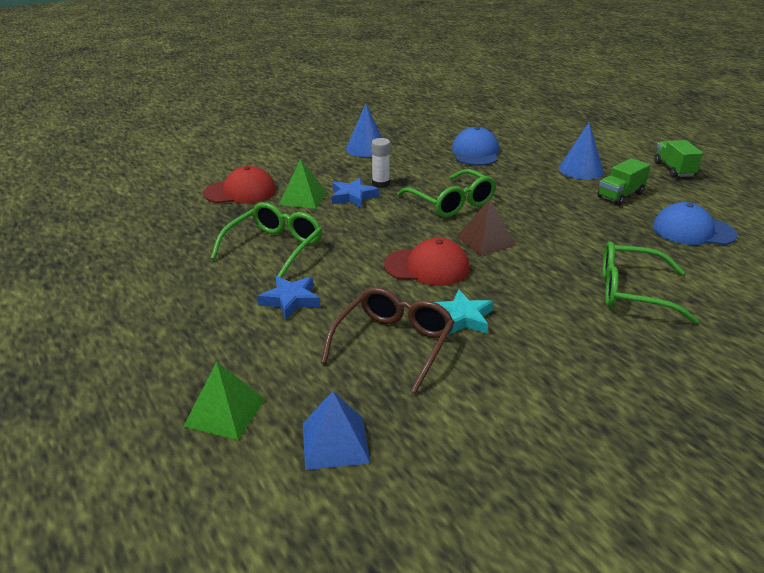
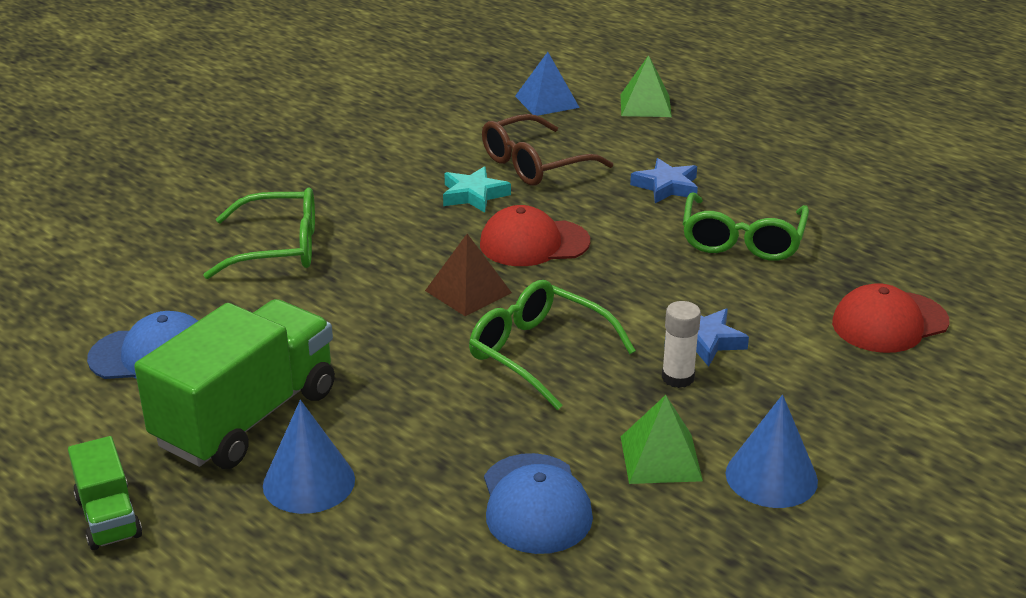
camera: 165 degrees right, 0 degrees up
(303, 198) = (781, 326): green pyramid -> green pyramid (661, 458)
(394, 344) = (534, 164): brown glasses -> brown glasses turned 45 degrees clockwise
(620, 195) = (246, 417): green truck -> green truck, size x1.98

